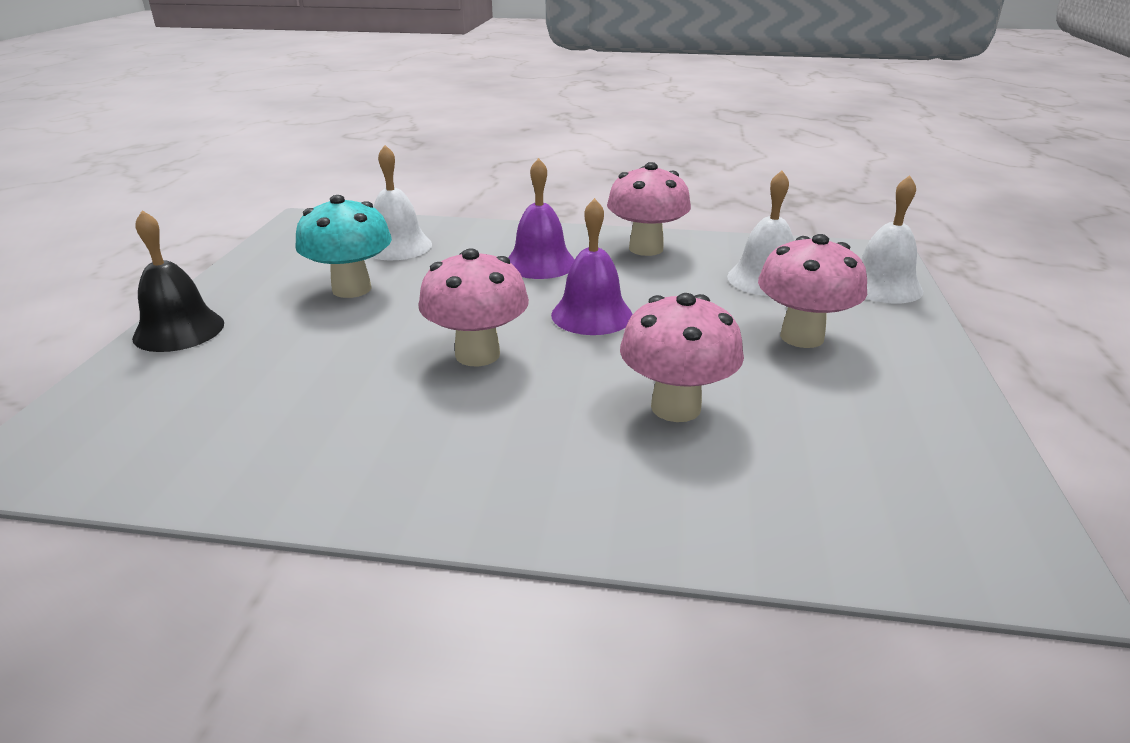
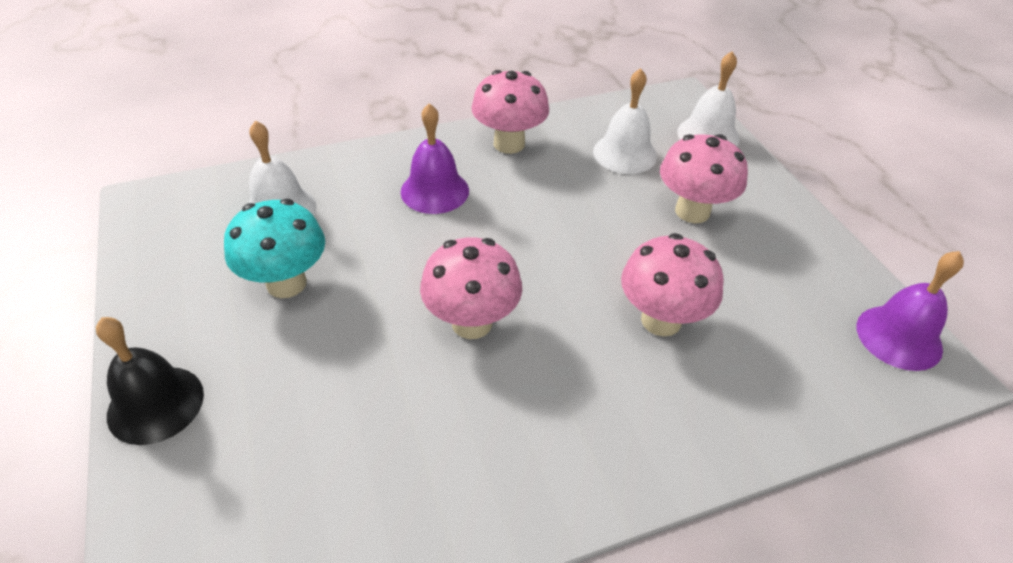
camera: 30 degrees left, 15 degrees up
(592, 315) = (526, 241): purple bell -> purple bell (899, 337)

